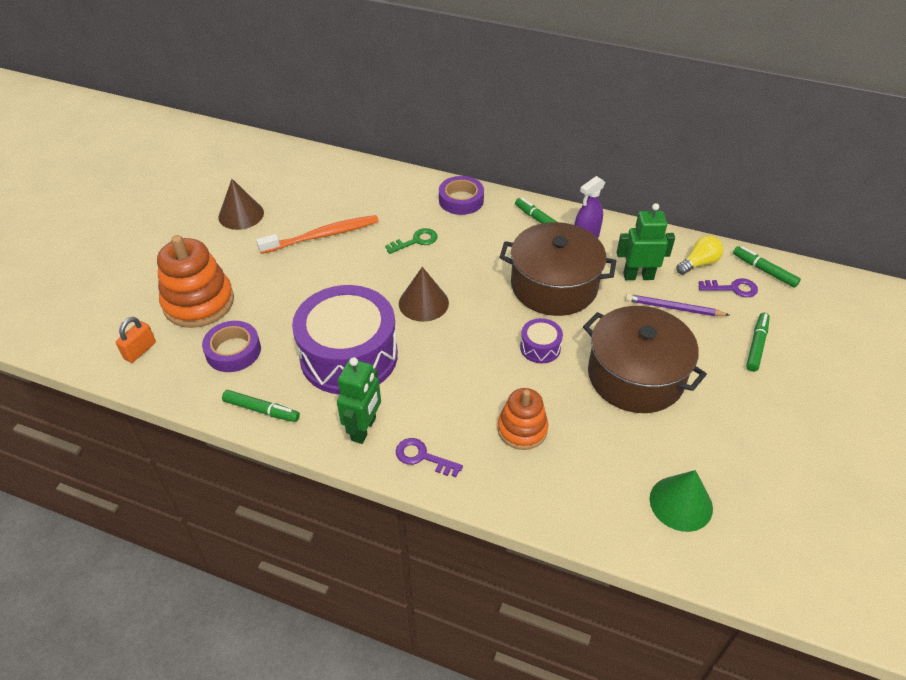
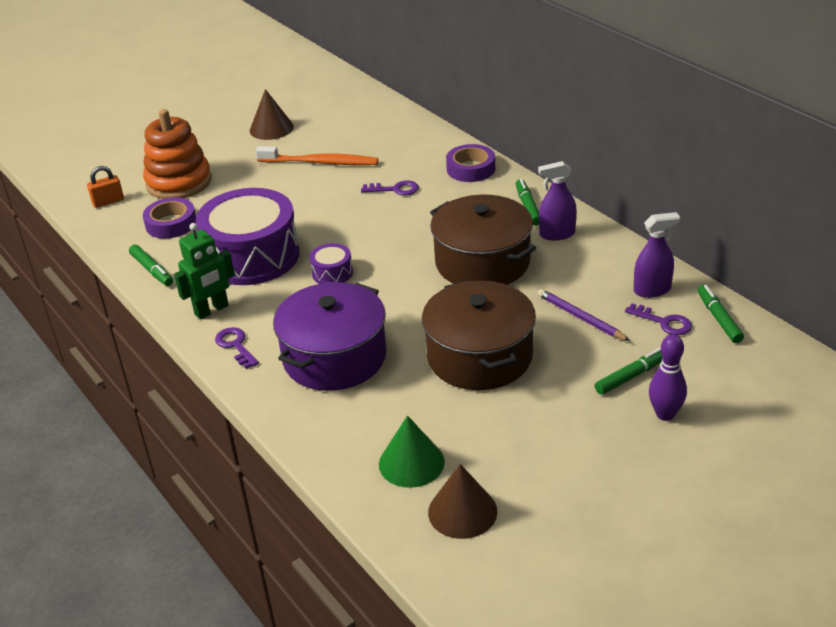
camera: 35 degrees right, 10 degrees down
(416, 241) = (395, 189): green key -> purple key
(423, 303) = (351, 238): brown cone -> brown cone (462, 511)
(522, 429) = (335, 357): orange stacking toy -> purple pot
(540, 347) = (416, 305): purple drum -> purple drum (332, 273)
(638, 276) = (575, 280): green robot -> none
(699, 263) = (652, 290): yellow light bulb -> purple spray bottle
(809, 368) = (665, 414): none -> purple bowling pin

